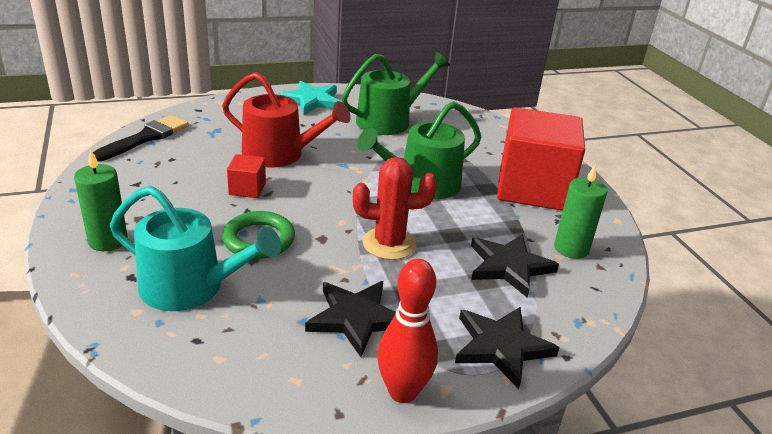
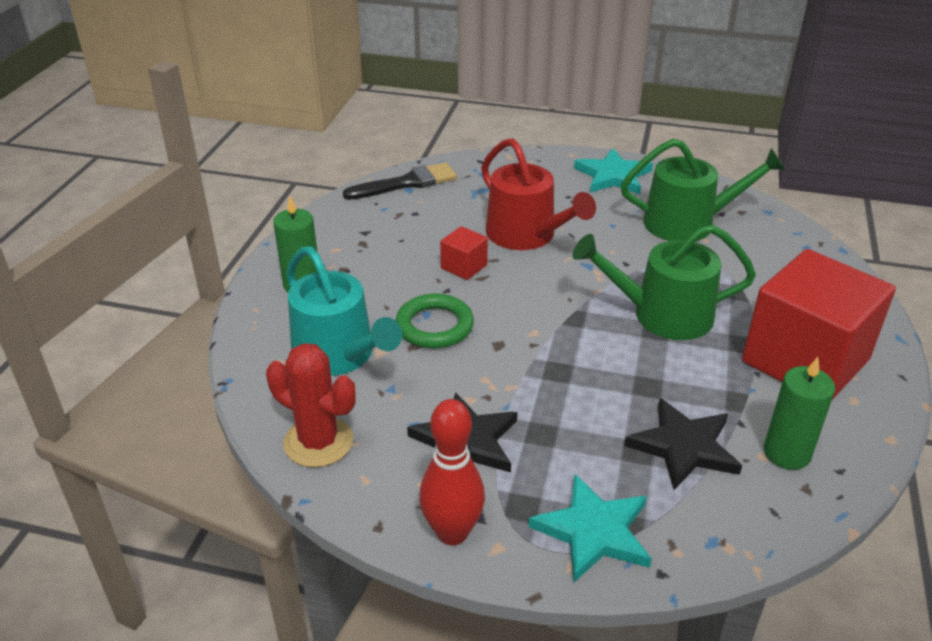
camera: 35 degrees right, 5 degrees up
(389, 244) = (565, 373): red cactus -> red cactus (318, 442)
(501, 347) = (593, 531): black star -> turquoise star

